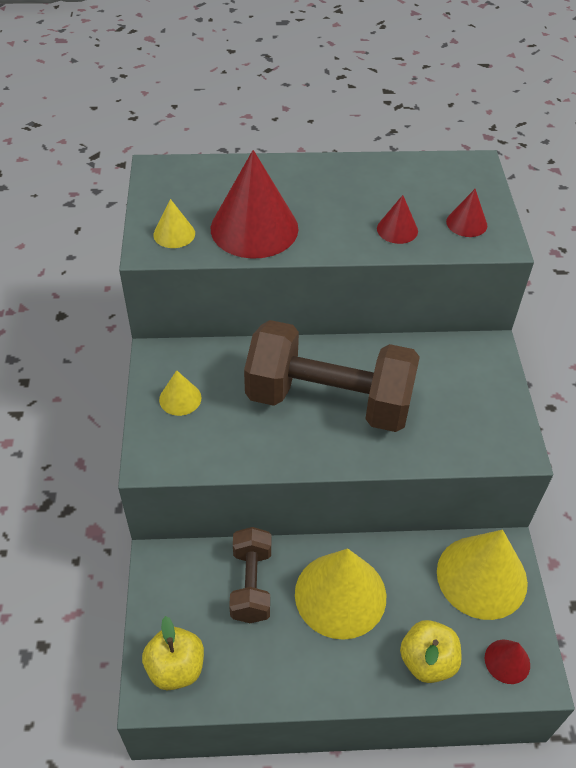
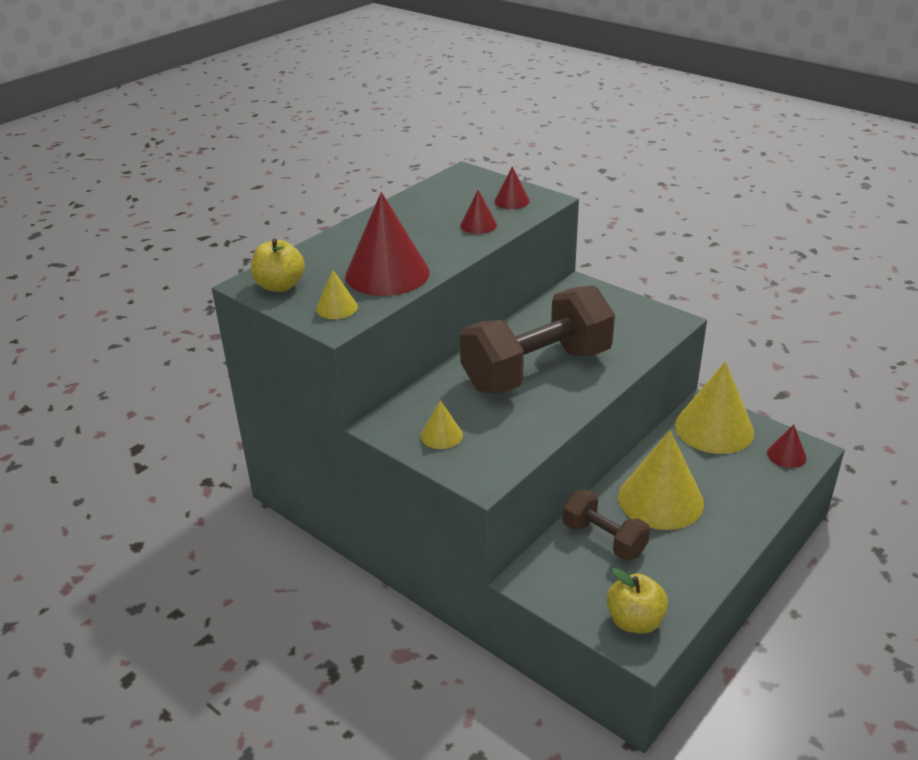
camera: 45 degrees left, 15 degrees down
(427, 661) = (753, 489): yellow apple -> yellow apple (280, 286)

